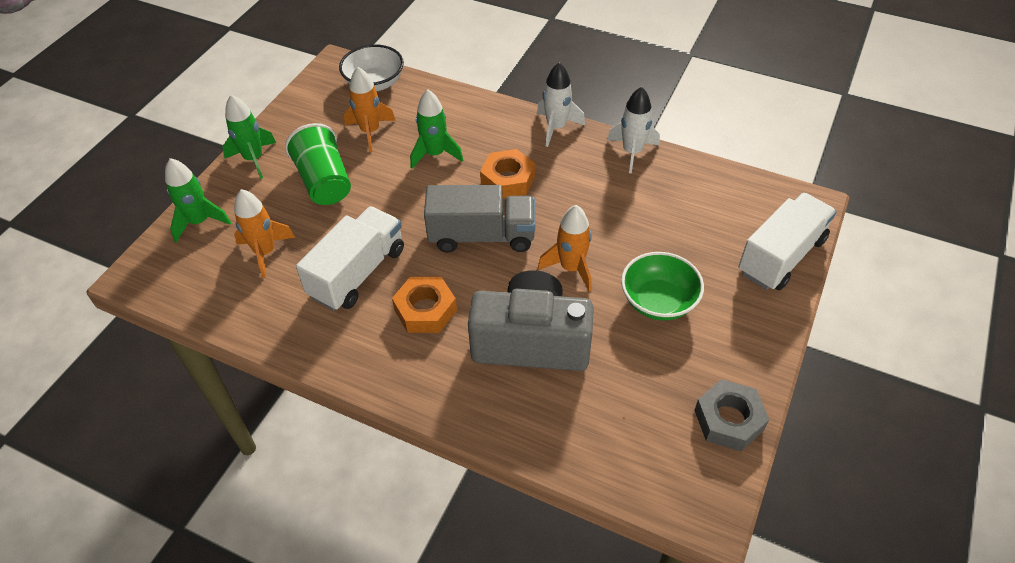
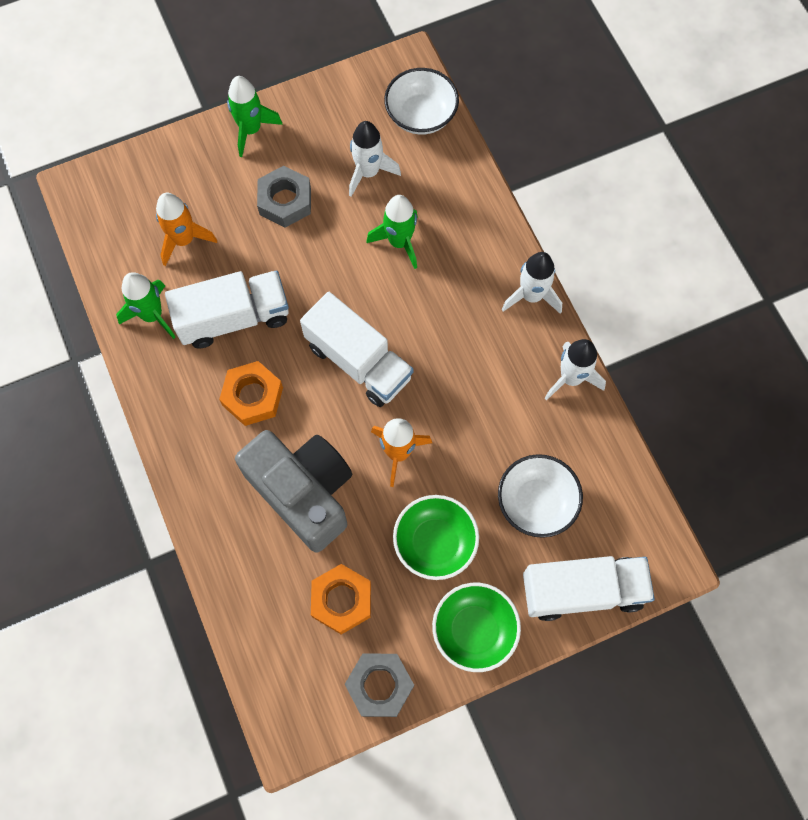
camera: 40 degrees right, 20 degrees up
(199, 222) = (160, 167): green rocket -> green rocket (152, 315)
(324, 182) = (285, 201): green cup -> grey nut
(370, 132) = (368, 172): orange rocket -> white rocket
(482, 236) = (358, 361): grey truck -> white truck
(508, 180) = (433, 320): orange nut -> orange nut (341, 600)
(693, 230) = (536, 502): none -> white bowl
(746, 332) = (474, 630): none -> green bowl

